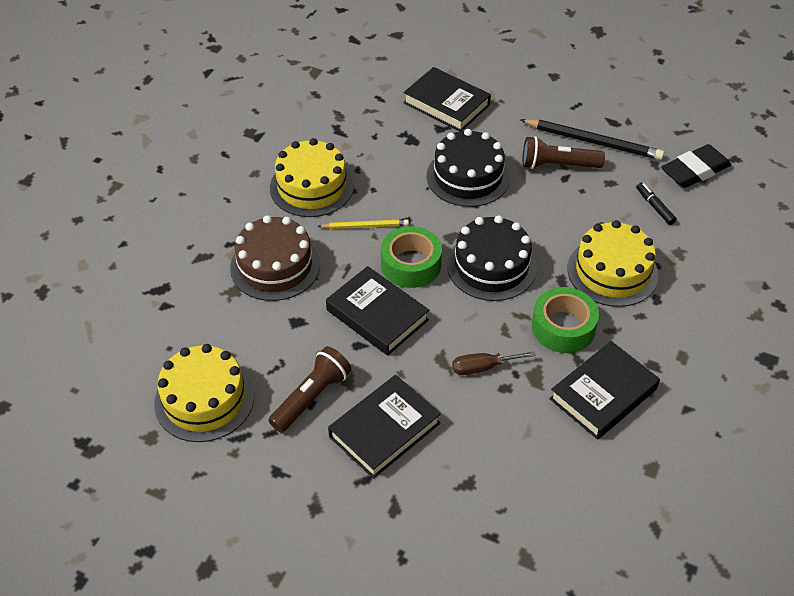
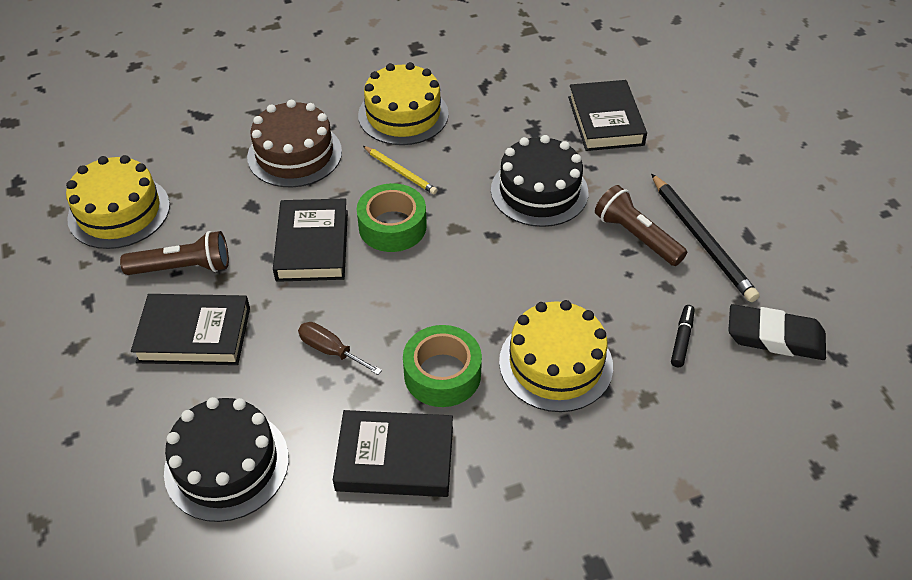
camera: 45 degrees right, 0 degrees up
(491, 266) = (455, 276): black cake -> black cake (227, 464)

